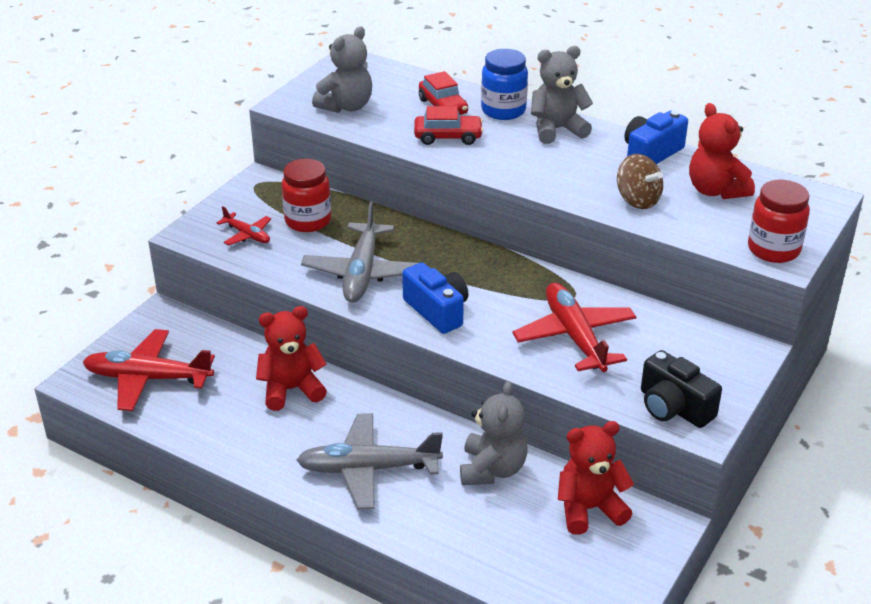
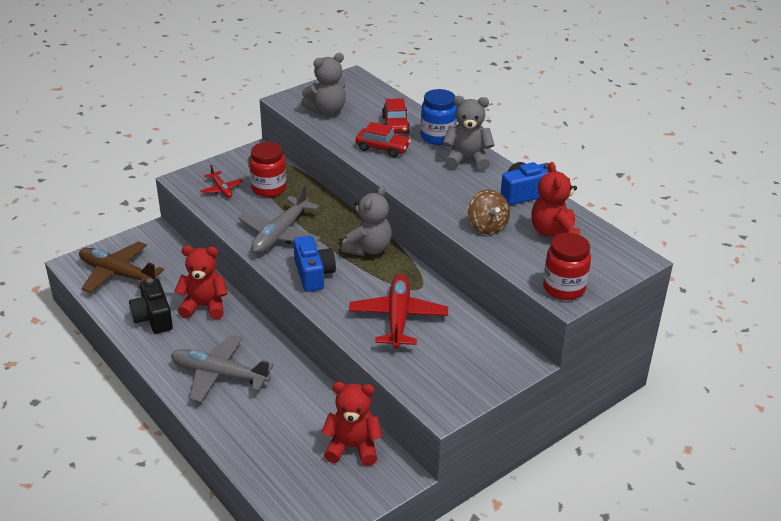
camera: 20 degrees right, 0 degrees up
(148, 378) = (118, 274): red plane -> brown plane
(492, 469) = (303, 399): grey teddy bear -> grey teddy bear (368, 249)
(673, 407) = (433, 388): black camera -> black camera (153, 317)

